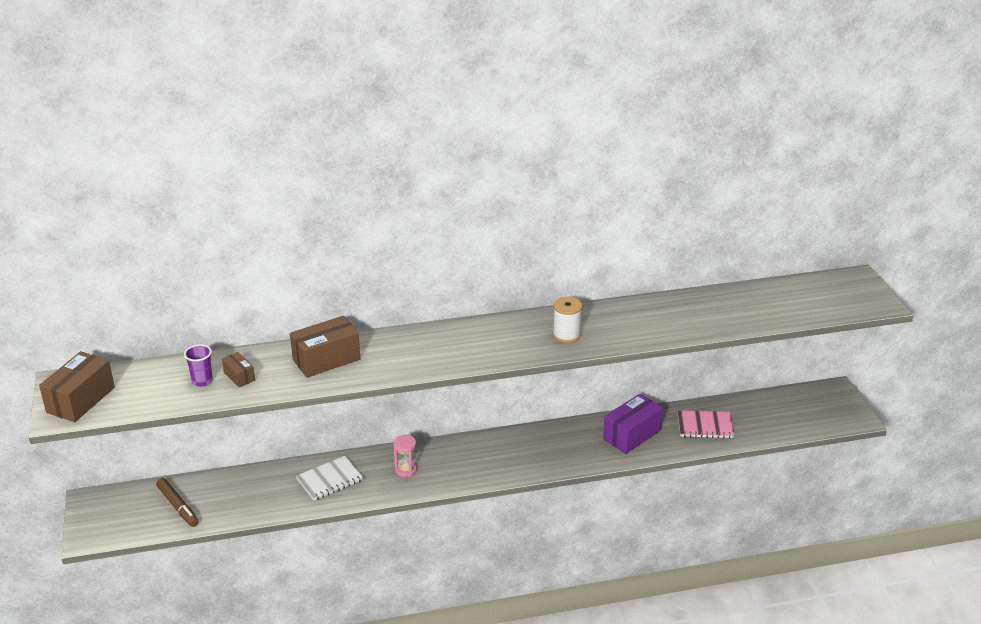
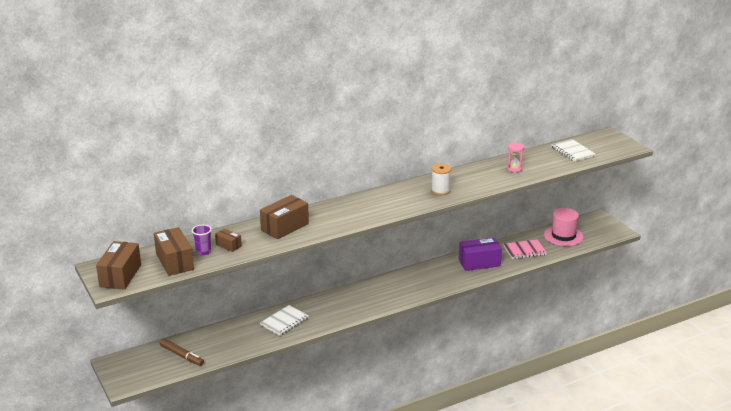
camera: 15 degrees left, 5 degrees down
(158, 390) = (174, 262): none -> brown box
(406, 469) = (335, 307): pink hourglass -> pink hourglass (514, 169)
(631, 435) = (479, 263): purple box -> purple box turned 45 degrees clockwise
(771, 412) = (563, 236): none -> pink hat
(789, 299) = (572, 151): none -> white notebook

